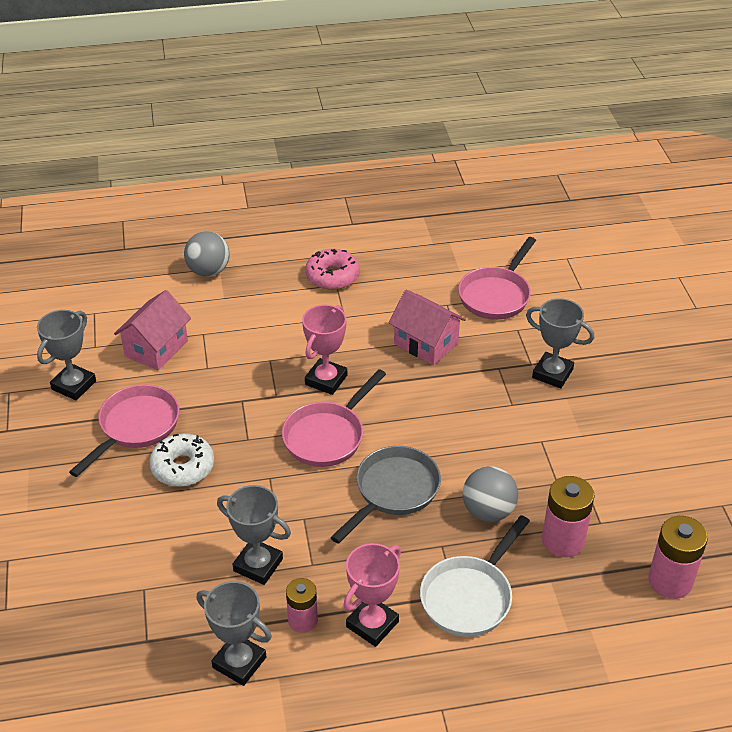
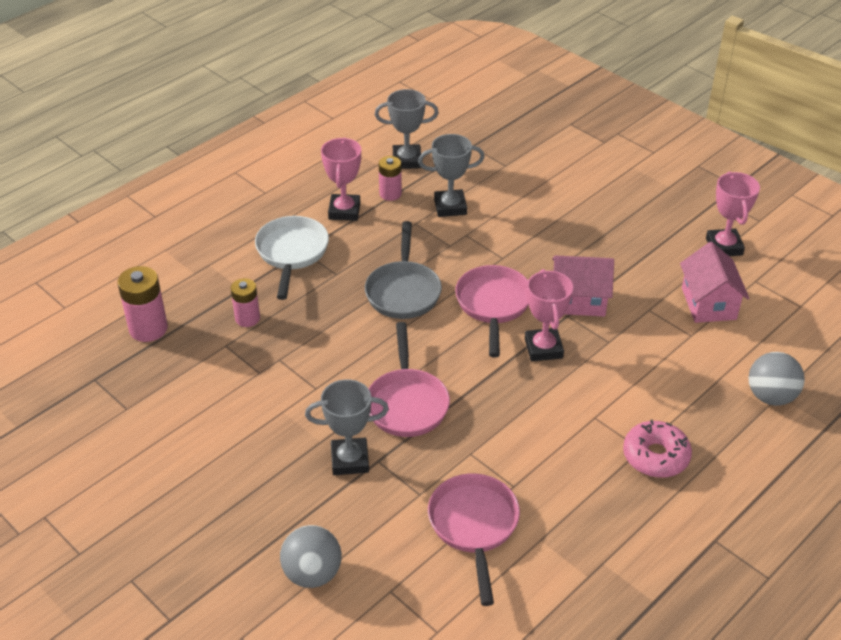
camera: 145 degrees right, 0 degrees up
(74, 385) = (724, 246): grey trophy -> pink trophy
(135, 427) = (638, 242): pink pan -> pink pan (407, 403)
(183, 467) = (570, 235): white donut -> none
(426, 343) = (493, 429): pink house -> pink house (578, 300)
(488, 511) = (319, 311): grey ball -> grey ball (312, 573)
(563, 540) = (247, 318): pink battery -> pink battery, size x0.65

